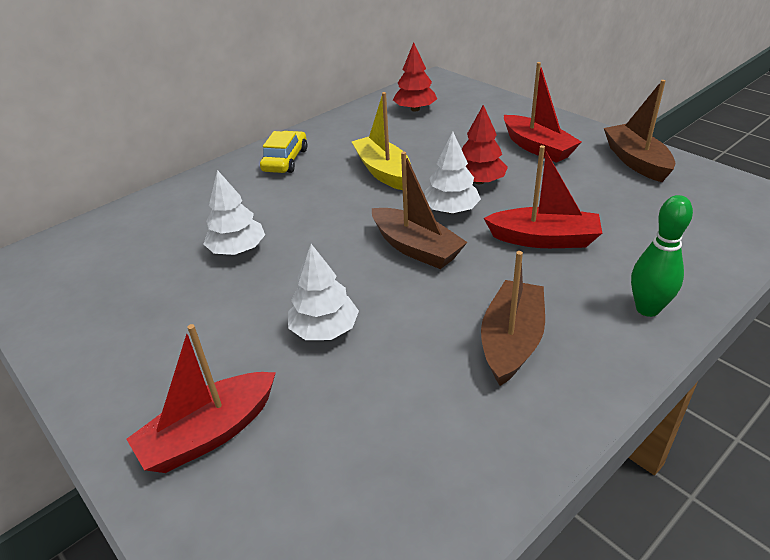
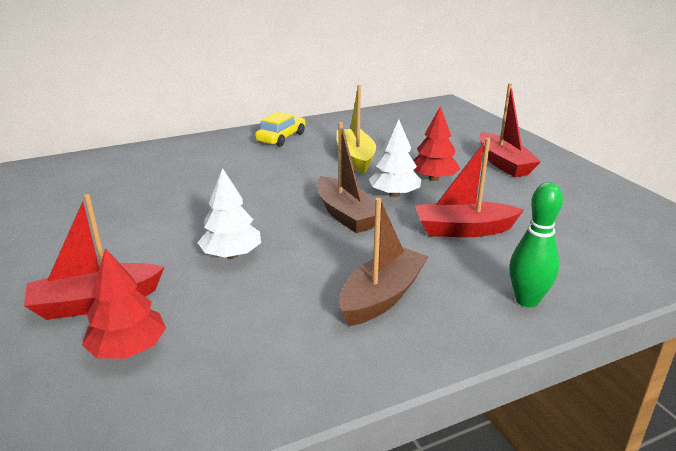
camera: 15 degrees right, 10 degrees down
(238, 250) = (202, 189): white tree -> none
(415, 109) = (412, 120): red tree -> red tree (128, 349)
(544, 239) = (463, 230): red boat -> red boat turned 150 degrees clockwise
(636, 161) = (592, 189): brown boat -> none

